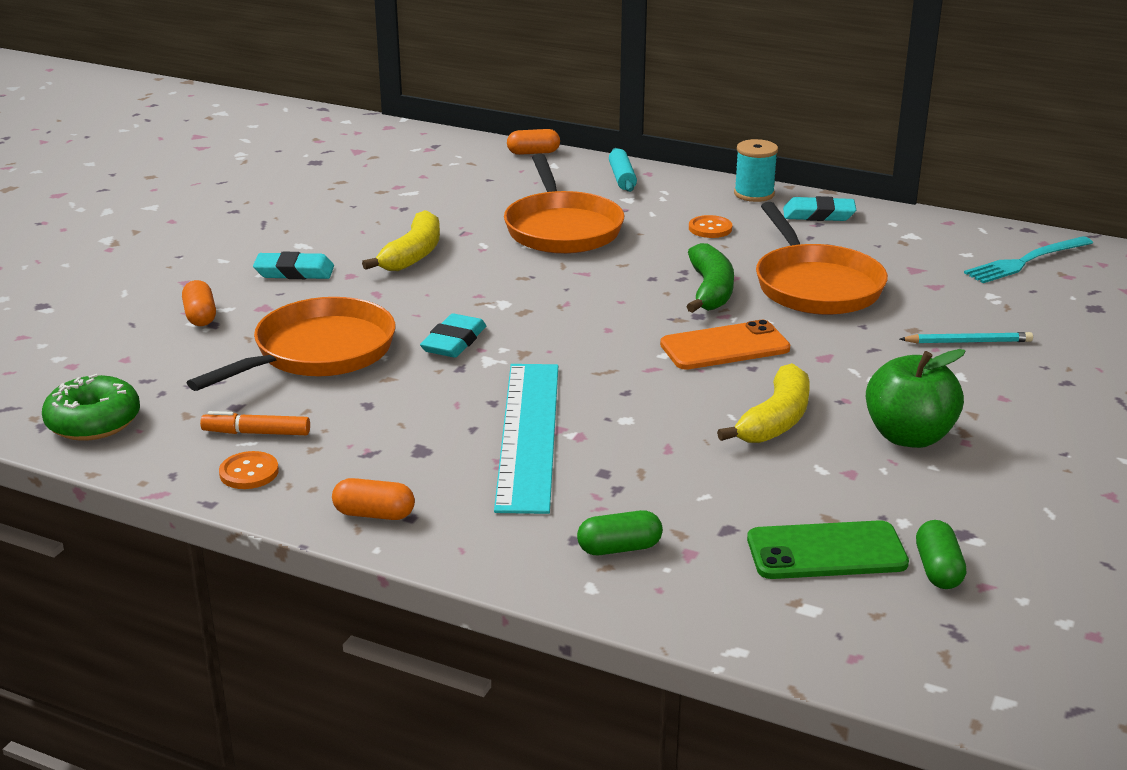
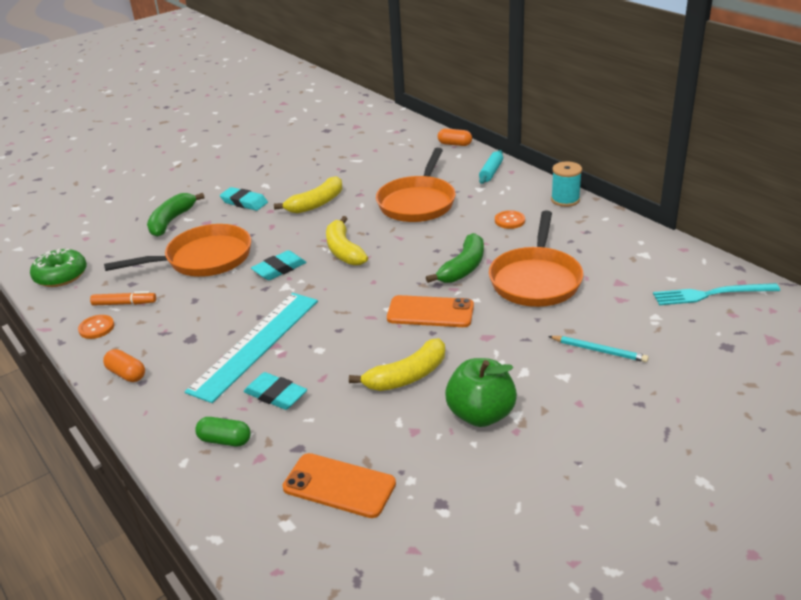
camera: 30 degrees right, 5 degrees up
(200, 316) = (171, 221): orange capsule -> green banana
(257, 433) = (124, 303): orange marker -> orange marker turned 150 degrees clockwise
(523, 302) = (343, 250): none -> yellow banana
(818, 214) = (594, 224): turquoise eraser -> turquoise eraser (275, 395)
(826, 552) = (339, 486): green phone -> orange phone
(938, 569) = (395, 525): green capsule -> none

